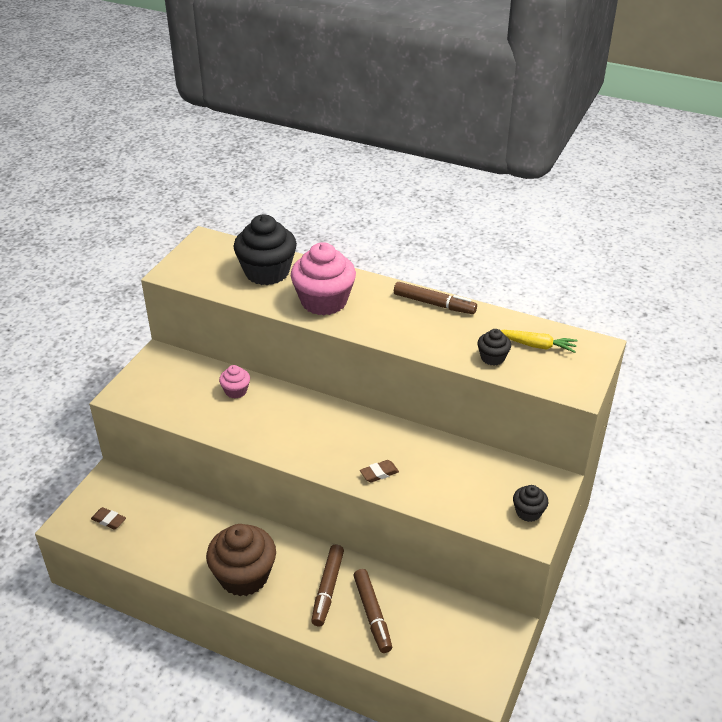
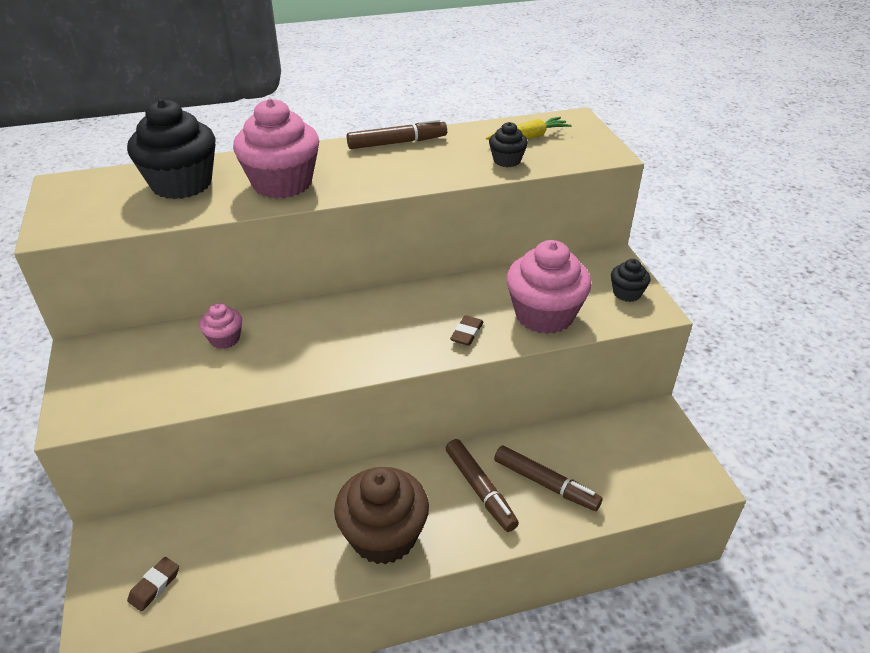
camera: 40 degrees left, 0 degrees up
(109, 520) = (154, 586): brown eraser -> brown eraser turned 45 degrees counterclockwise
(446, 492) = (544, 315): none -> pink cupcake

